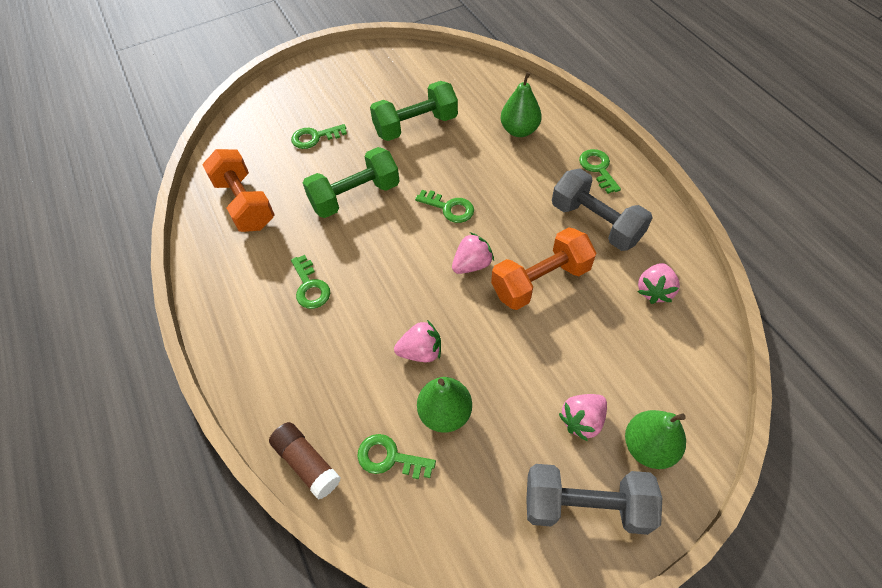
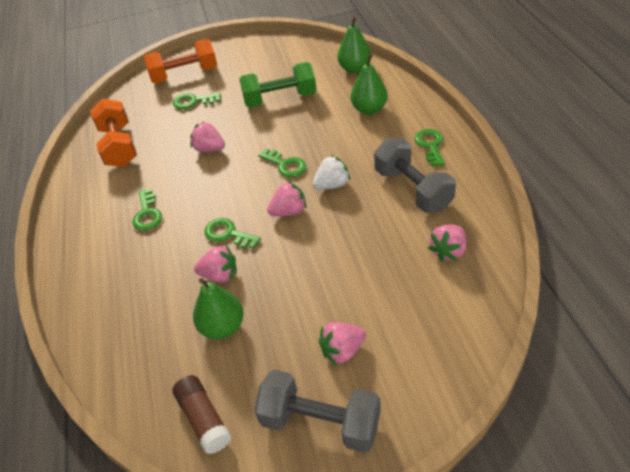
camera: 15 degrees right, 10 degrees down
(307, 463) = (94, 349): brown glue stick -> brown glue stick (204, 419)
(355, 196) = (209, 149): green dumbbell -> pink strawberry
(389, 457) = (163, 355): green key -> green key (228, 234)
(508, 227) = (332, 185): none -> white strawberry
(540, 281) = (345, 231): orange dumbbell -> orange dumbbell (185, 75)
(648, 447) = (396, 382): green pear -> green pear (355, 69)

